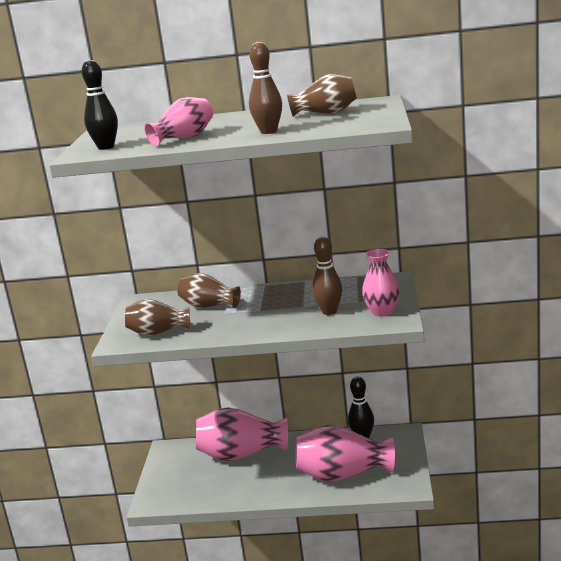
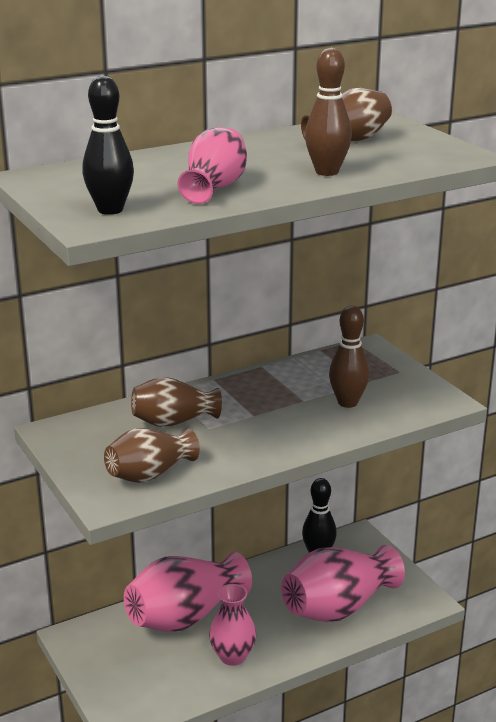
camera: 35 degrees left, 5 degrees up
(382, 312) = (412, 392): pink vase -> pink vase (232, 656)

